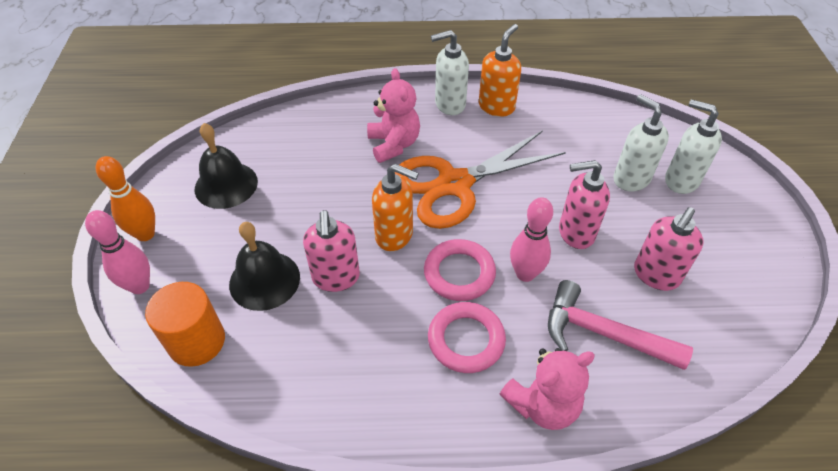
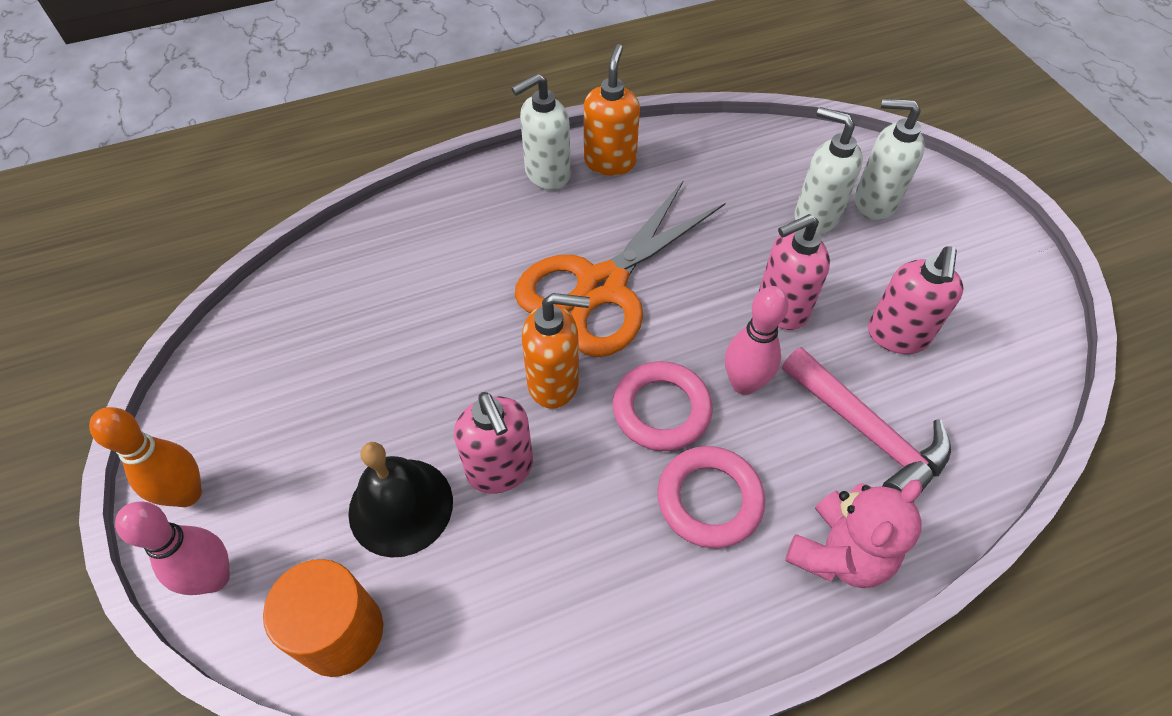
camera: 20 degrees left, 5 degrees up
(226, 185) = (280, 380): black bell -> none
(394, 144) = (496, 252): pink teddy bear -> none
(602, 333) = (868, 433): pink hammer -> pink hammer turned 135 degrees counterclockwise

